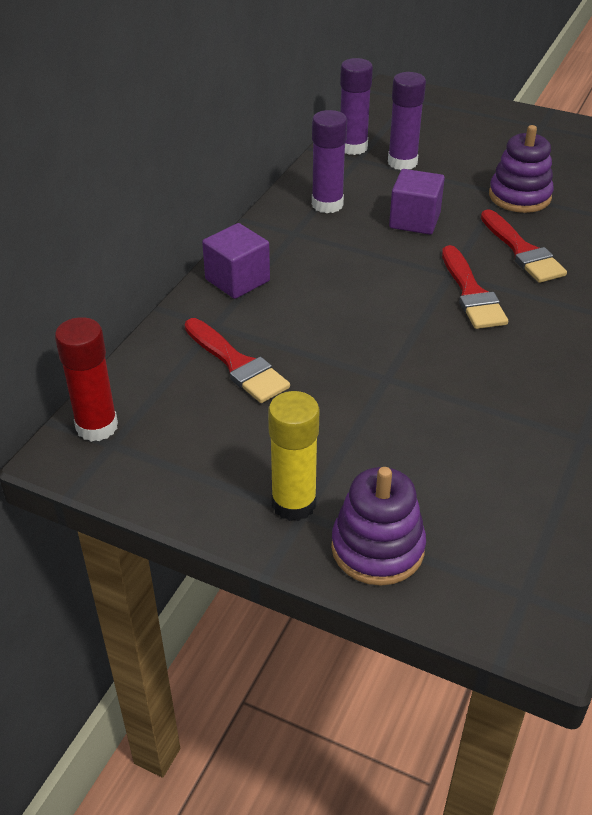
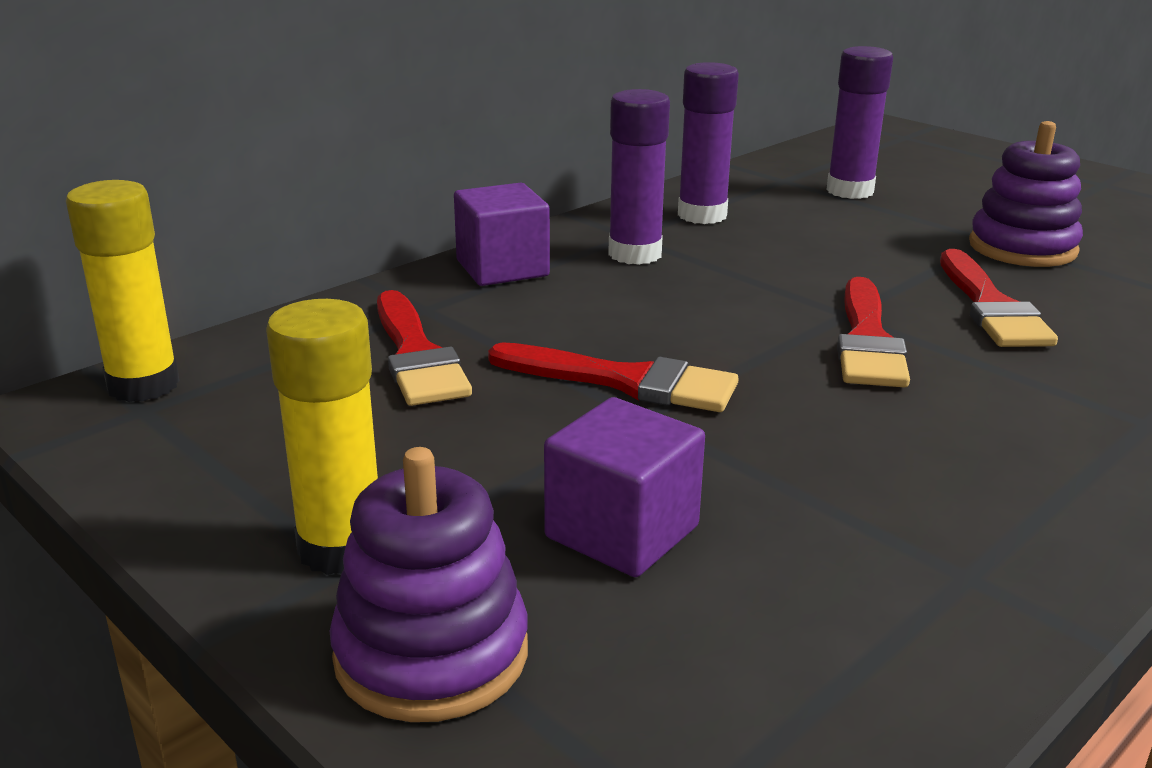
camera: 20 degrees right, 15 degrees down
(97, 426) = (143, 385): red glue stick -> yellow glue stick
(353, 147) = (785, 169): purple glue stick -> purple glue stick (635, 254)
(363, 355) = (625, 381): none -> red brush
(414, 220) = (827, 249): purple cube -> purple cube (622, 532)

